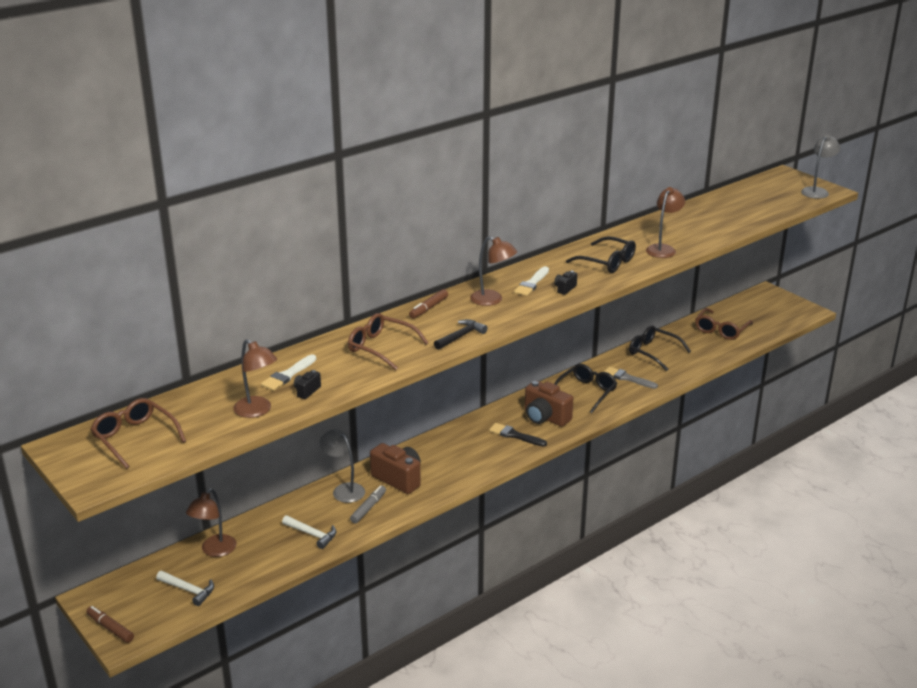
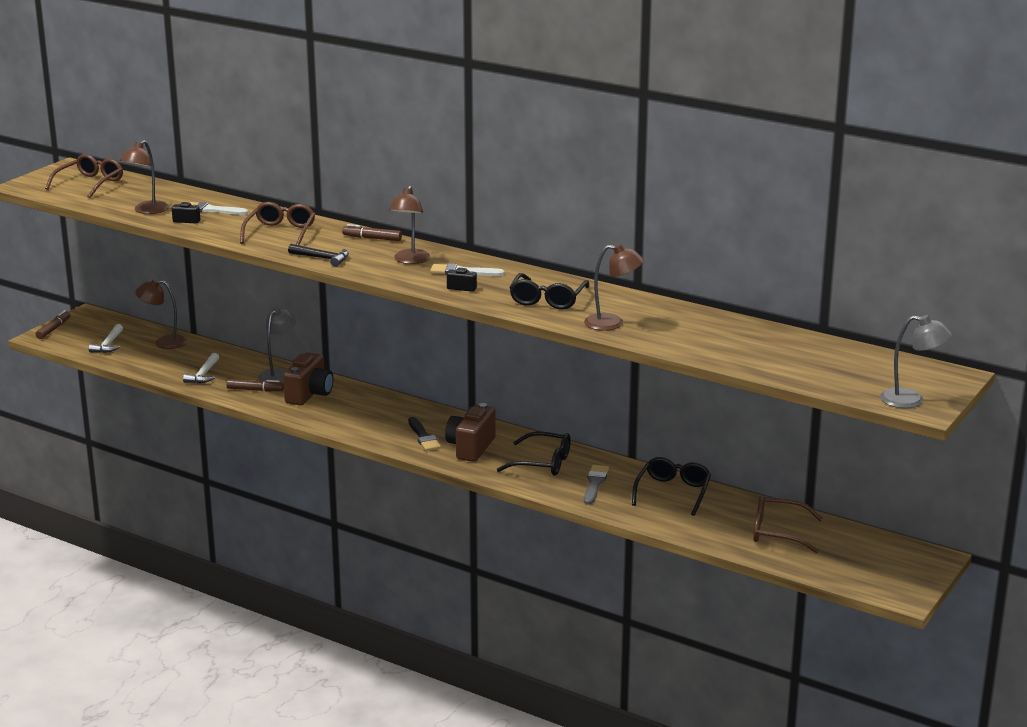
camera: 70 degrees right, 5 degrees down
(368, 508) = (255, 390): grey marker -> brown marker
(515, 435) = (423, 437): black brush -> black brush turned 150 degrees clockwise

